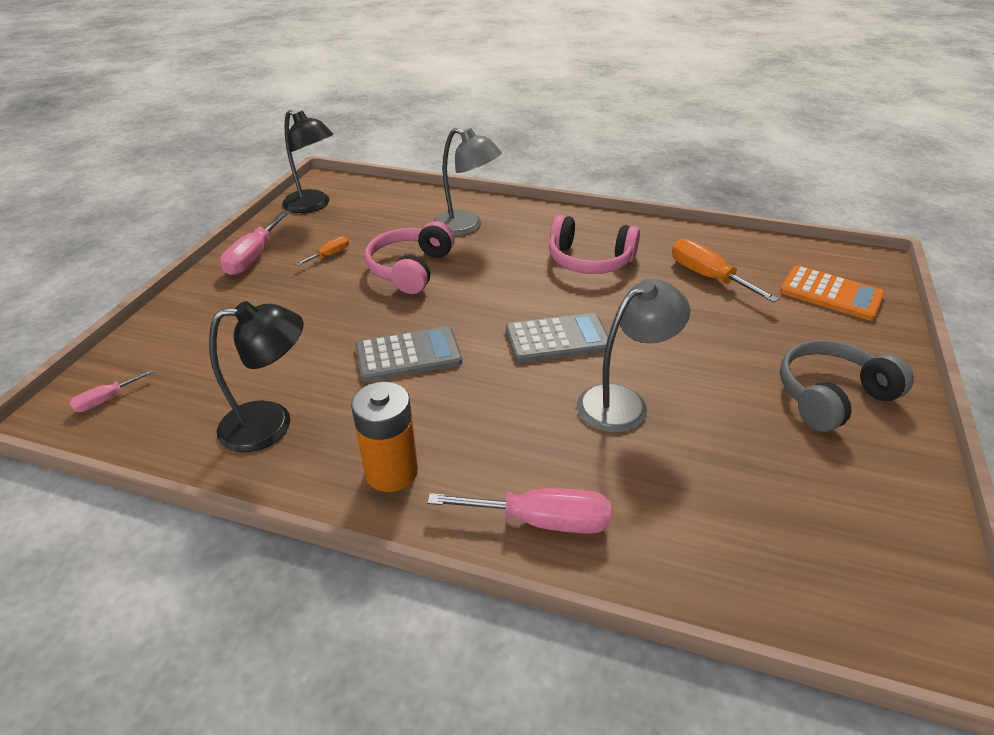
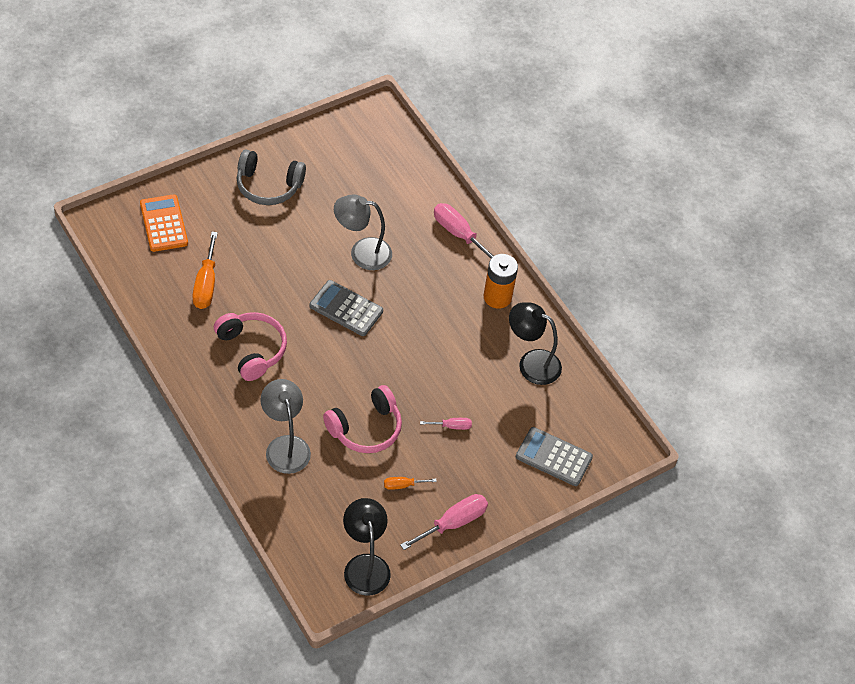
camera: 145 degrees left, 15 degrees up
(106, 400) = (603, 441): pink screwdriver -> pink screwdriver (452, 426)
(408, 355) = (432, 357): grey calculator -> grey calculator (554, 457)

